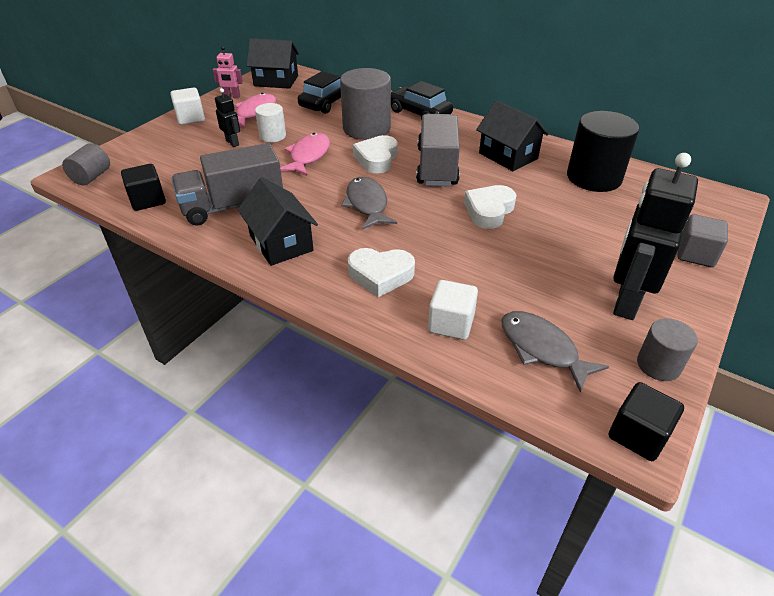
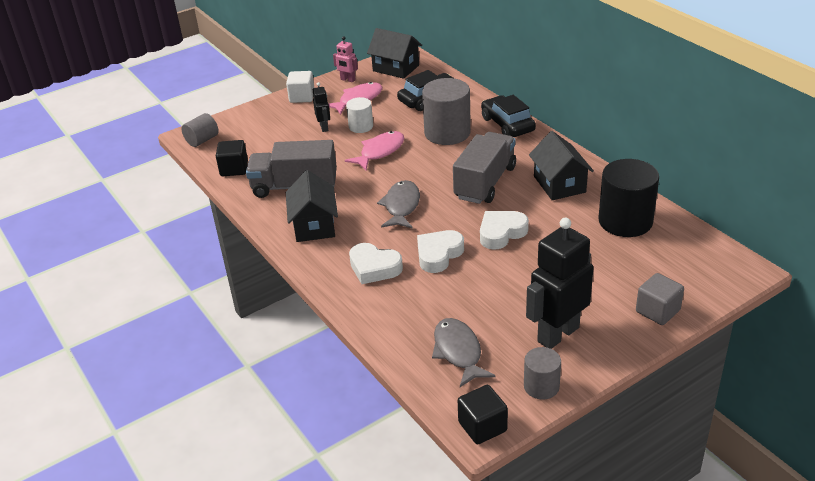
camera: 25 degrees right, 5 degrees down
(377, 159) = (437, 165): white heart -> white heart (438, 254)
(451, 324) = (402, 317): white cube -> none

